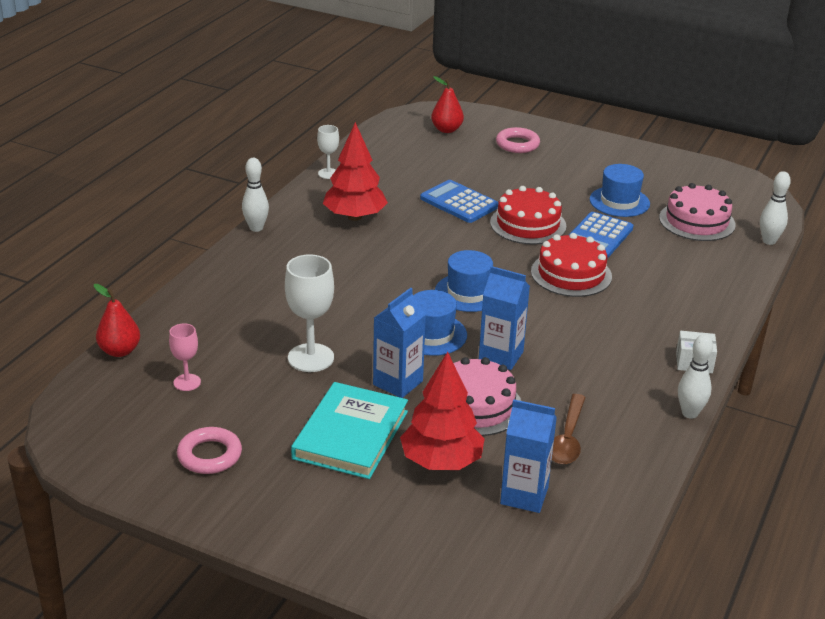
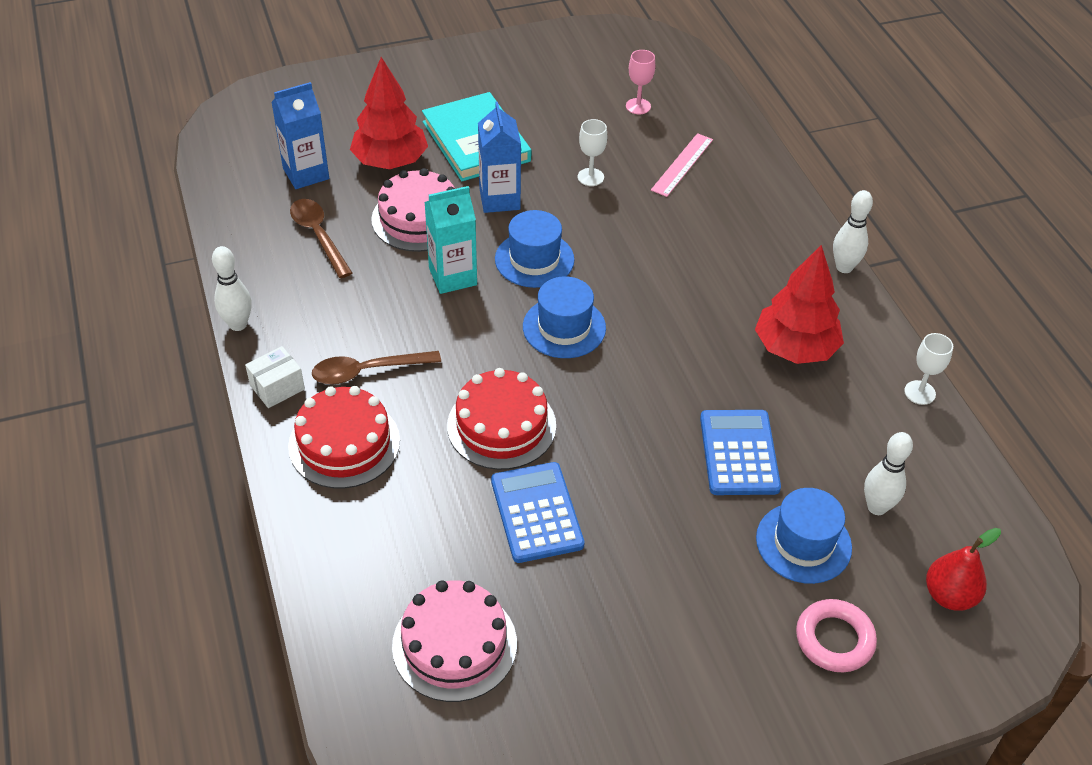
camera: 135 degrees right, 15 degrees up
(120, 351) = (720, 97): red pear -> none
(209, 455) = (542, 75): pink ring -> none
(236, 327) = (682, 164): none -> pink ruler
(310, 358) = (590, 177): white goblet -> white goblet, size x0.57
(459, 202) = (739, 453): blue calculator -> blue calculator turned 90 degrees counterclockwise
(501, 356) = (453, 276): blue carton -> turquoise carton
(528, 224) = (629, 474): red cake -> red cake (344, 443)
(619, 202) = (581, 608): blue hat -> blue hat (803, 543)
(623, 339) = (367, 371): none -> brown spoon
(769, 241) = (334, 673): white bowling pin -> white bowling pin (877, 507)

